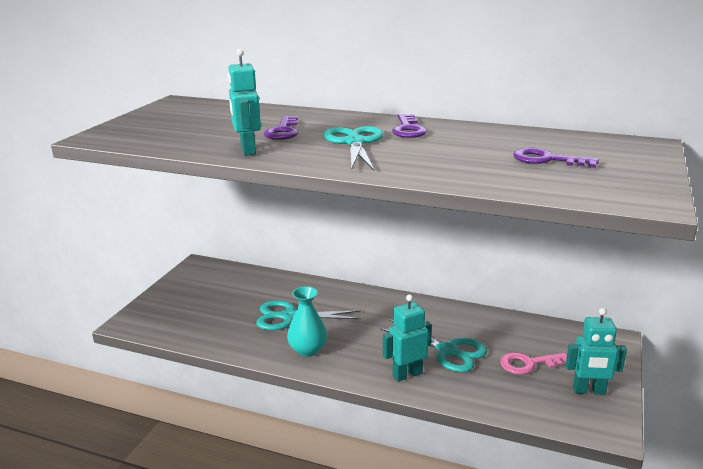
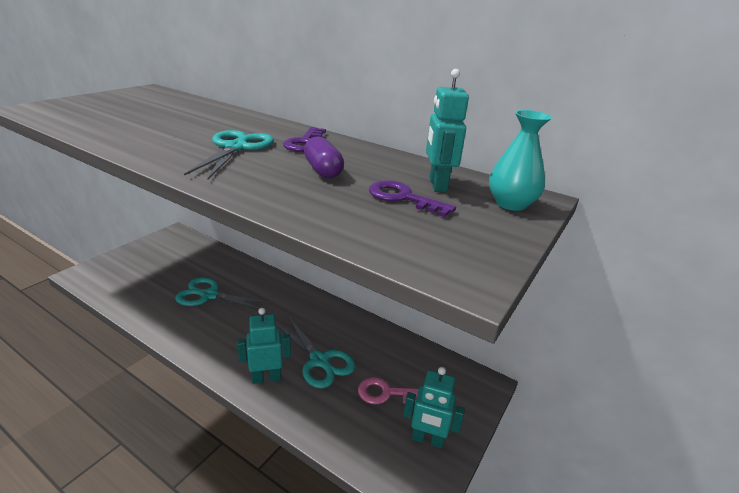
camera: 10 degrees right, 5 degrees up
(247, 150) = (129, 140): turquoise robot -> turquoise robot (437, 185)
(283, 131) = (190, 127): purple key -> none
(307, 350) = (199, 331): turquoise vase -> turquoise vase (511, 204)
(456, 149) = (323, 171): none -> purple capsule

